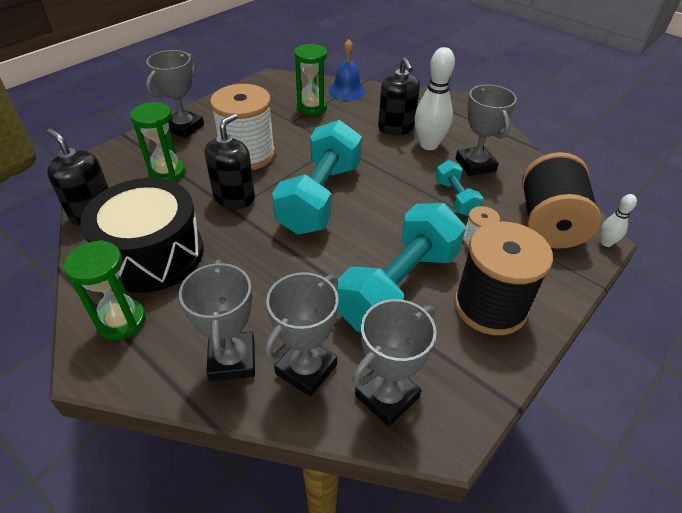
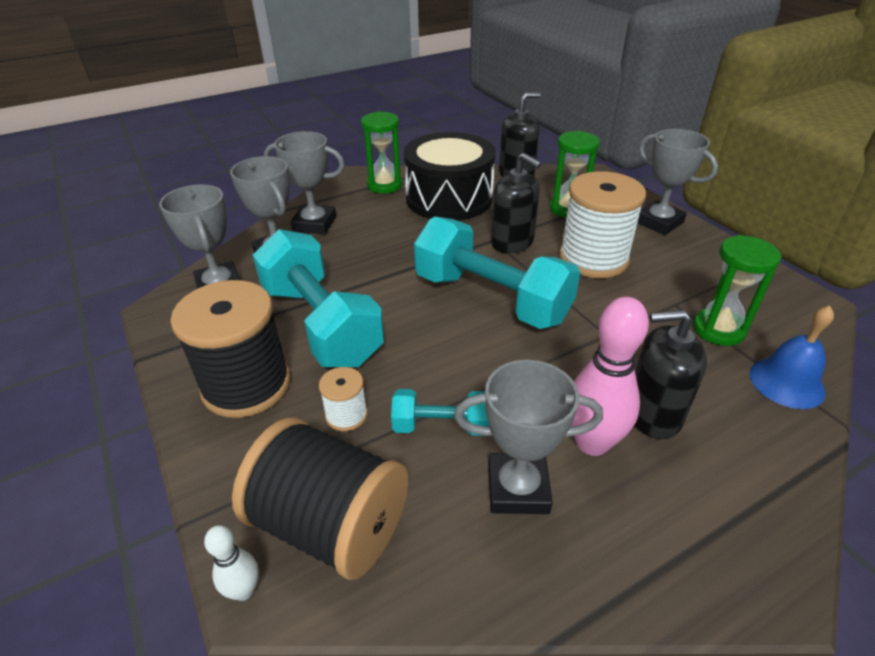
camera: 110 degrees right, 5 degrees down
(428, 145) = (592, 442): white bowling pin -> pink bowling pin

